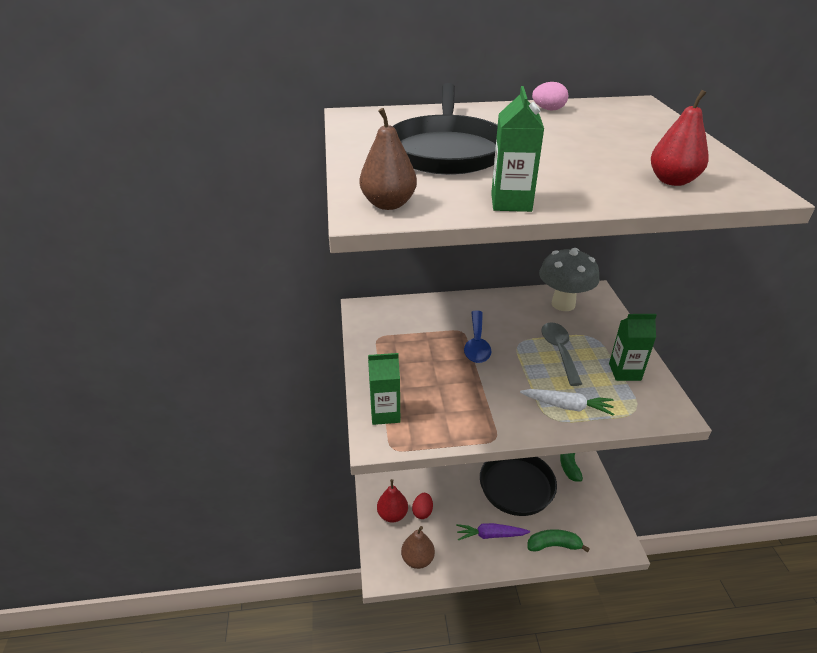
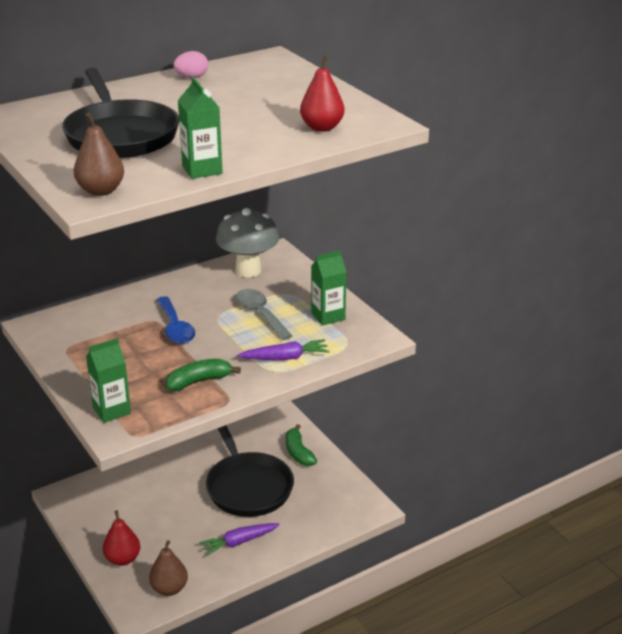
camera: 25 degrees left, 5 degrees down
(422, 512) = (156, 545): red egg -> none
(553, 545) = (307, 530): green banana -> green banana (199, 381)
(567, 406) = (285, 358): white carrot -> purple carrot

